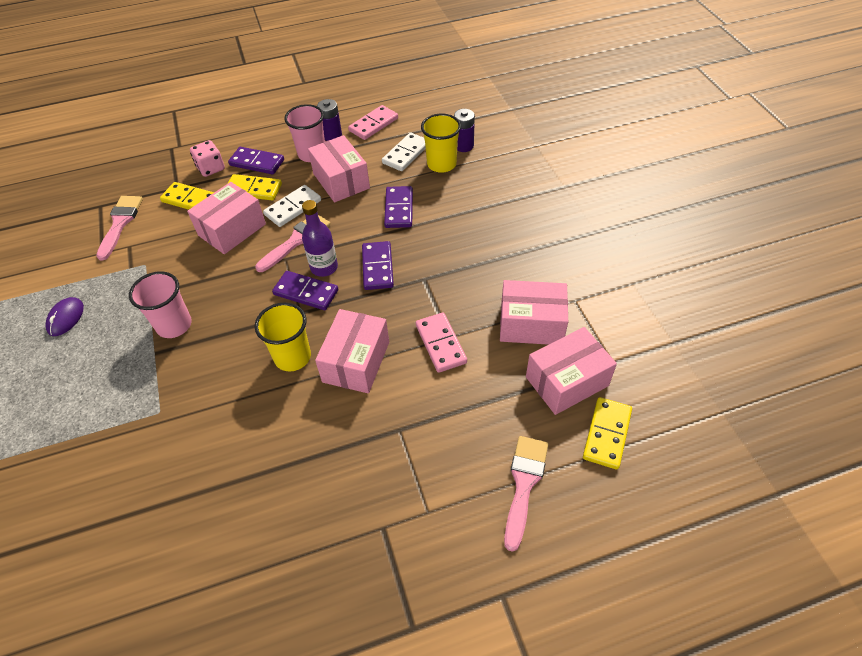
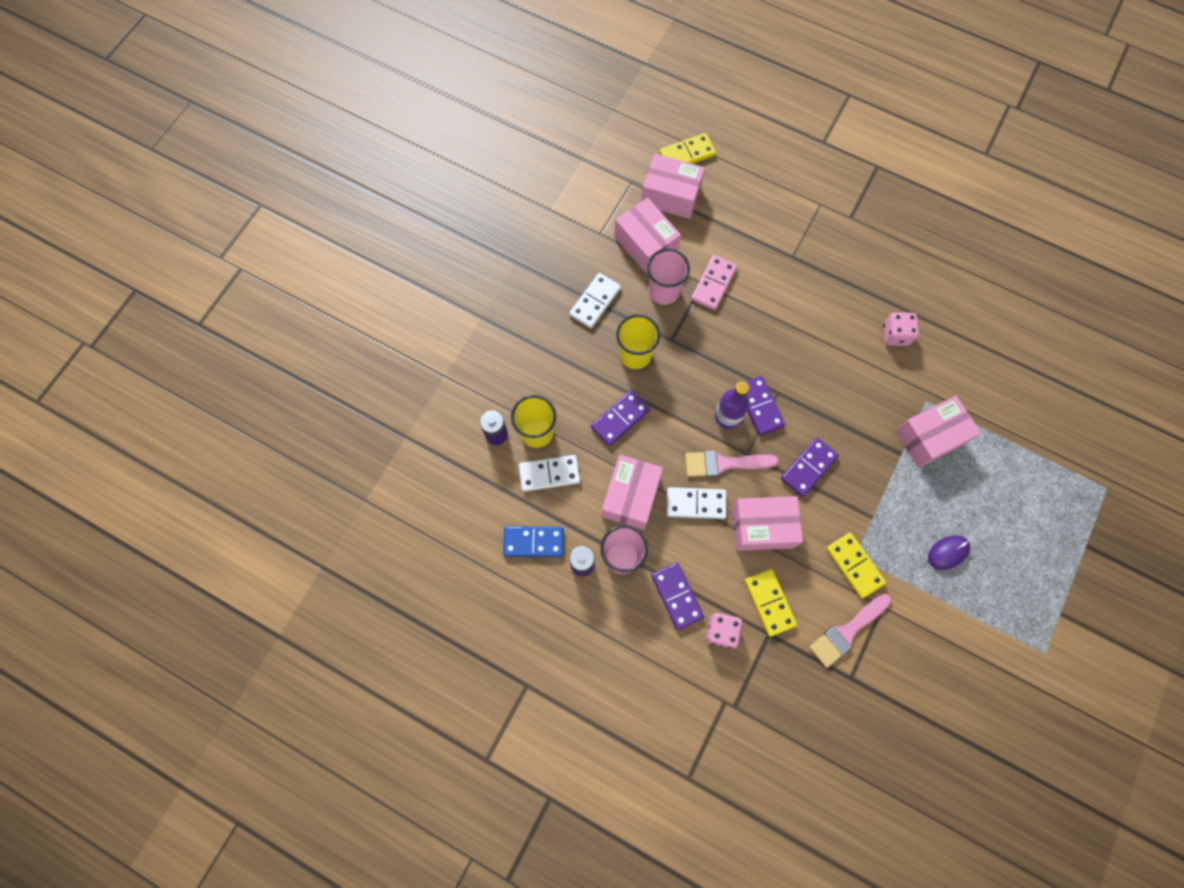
camera: 135 degrees left, 20 degrees up
(174, 325) = (872, 466): pink cup -> pink cup (664, 291)
(233, 445) = (895, 335): none -> pink dice
(253, 189) = (708, 560): yellow domino -> yellow domino (854, 565)
(292, 357) = (812, 362): yellow cup -> yellow cup (635, 355)
(356, 362) = (776, 321): pink box -> pink box (930, 437)
(373, 124) = (533, 542): pink domino -> blue domino
(377, 267) = (691, 379): purple domino -> purple domino (808, 467)
(510, 255) = (595, 302): none -> white domino
(524, 484) = (758, 172): pink brush -> none

